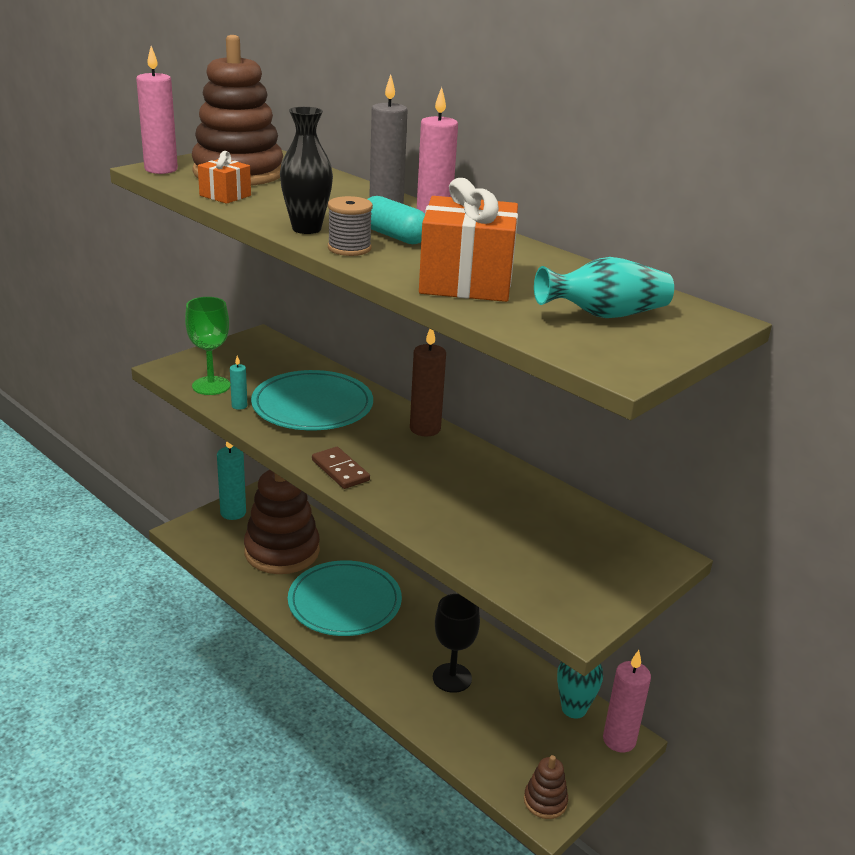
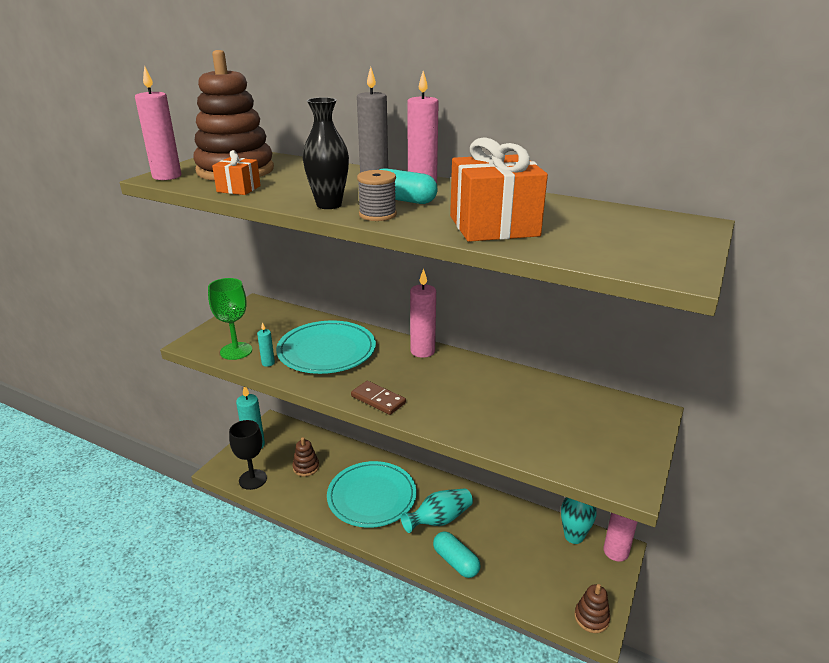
camera: 15 degrees left, 0 degrees up
(282, 551) = (306, 467): brown stacking toy -> brown stacking toy, size x0.44
(410, 697) = (456, 562): none -> turquoise capsule
(425, 429) = (422, 351): brown candle -> pink candle
(452, 678) = (478, 536): black goblet -> black goblet (253, 479)
(604, 315) = (620, 234): turquoise vase -> turquoise vase (439, 520)

